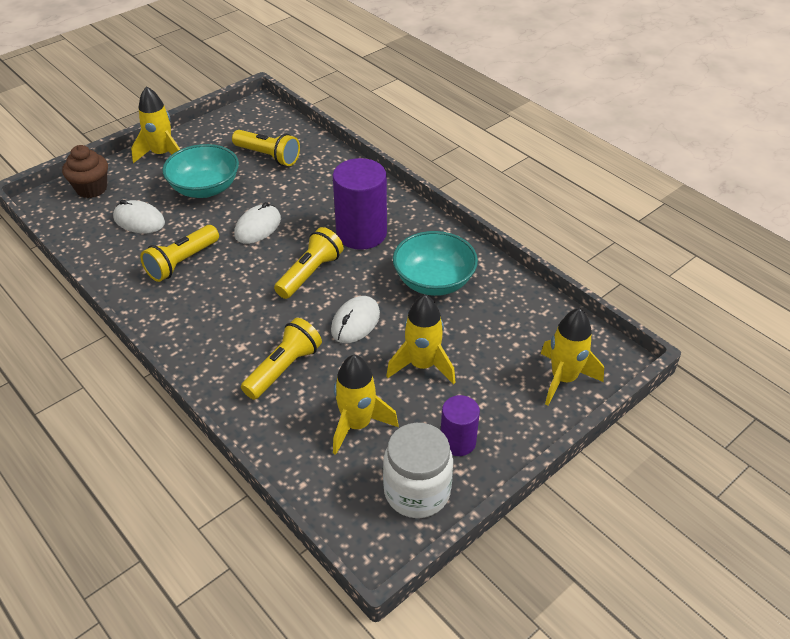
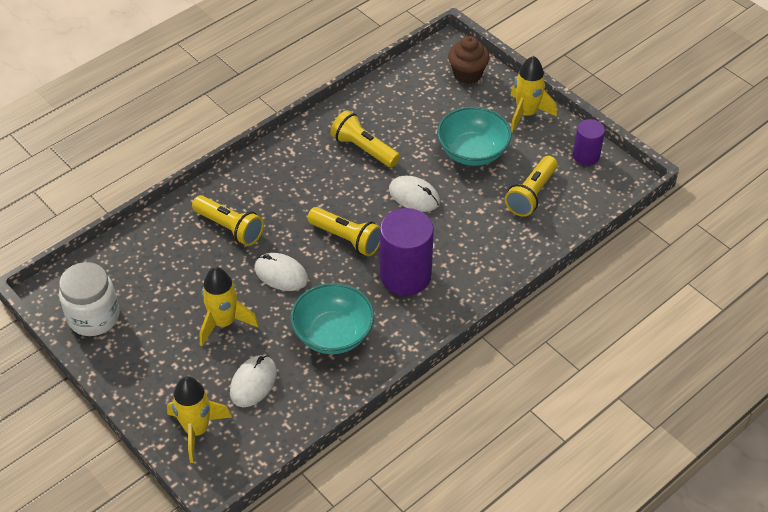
camera: 90 degrees right, 5 degrees up
(139, 220) = (422, 113): white mouse -> white mouse (253, 383)
(357, 425) = (164, 278): yellow rocket -> none
(458, 442) = (137, 345): purple cylinder -> purple cylinder (586, 156)

